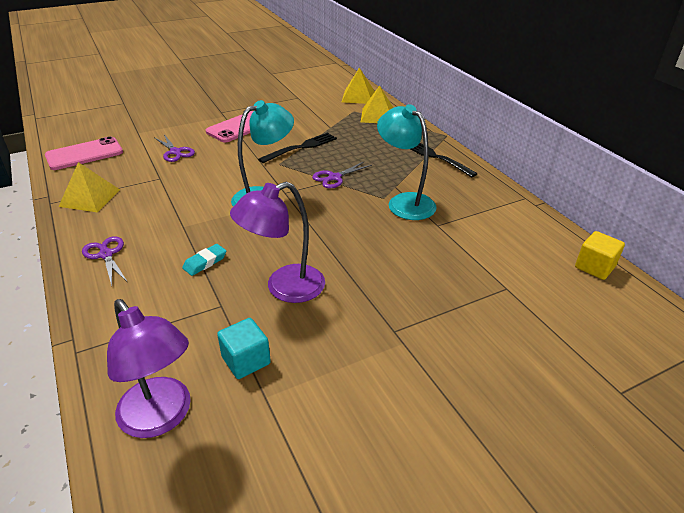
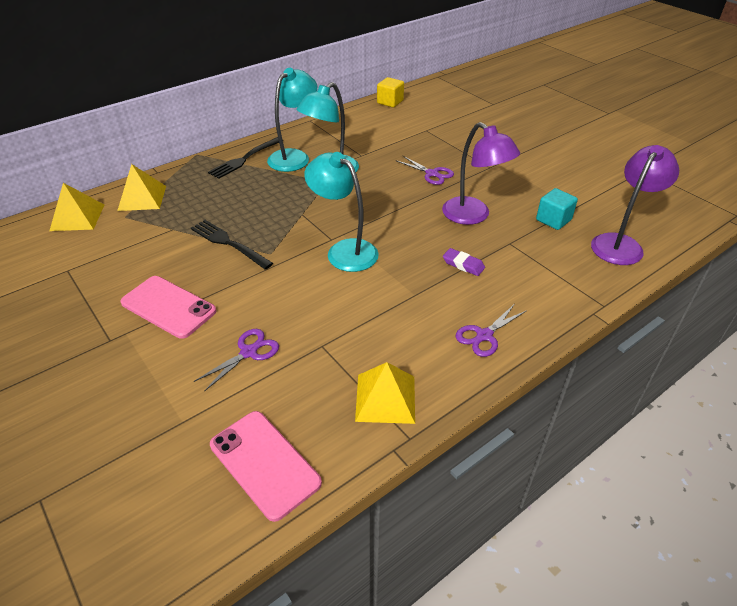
camera: 100 degrees left, 5 degrees up
(205, 262) = (463, 264): turquoise eraser -> purple eraser
(334, 177) = (295, 212): purple scissors -> purple scissors (432, 174)
(437, 183) = (294, 157): none -> turquoise lamp

